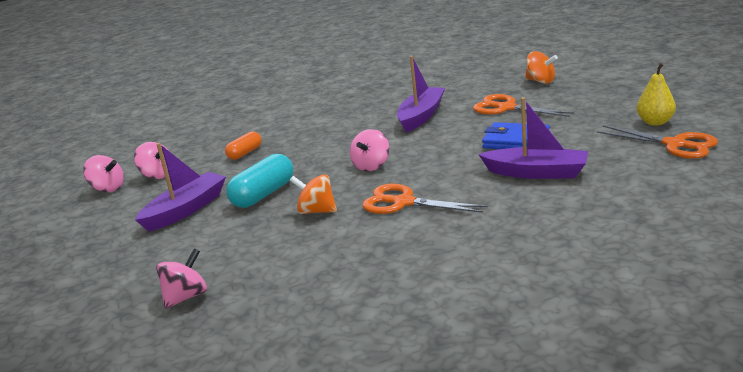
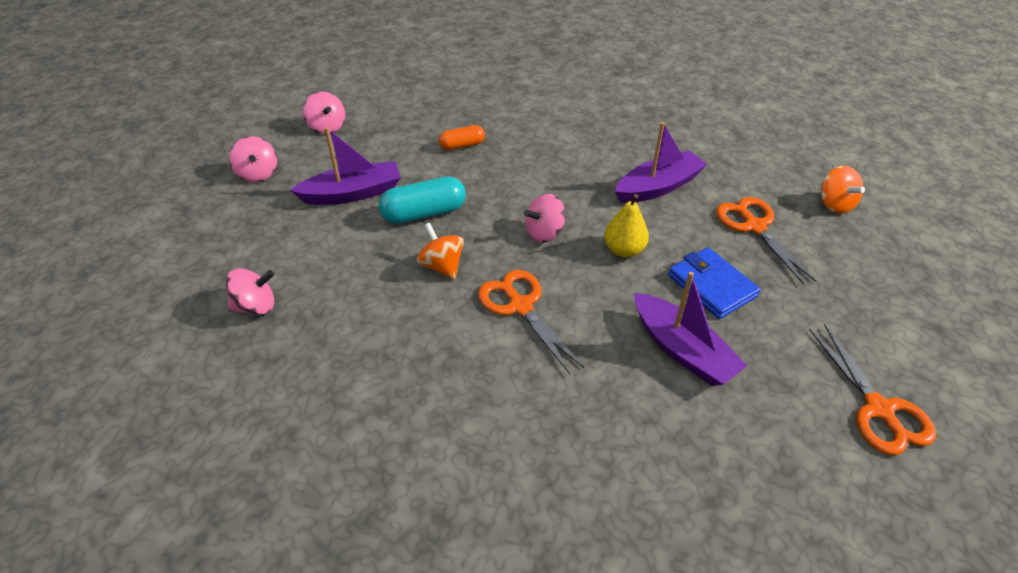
camera: 30 degrees right, 20 degrees up
(158, 175) = (374, 132): pink spinning top -> pink spinning top (258, 174)
(655, 122) = (895, 356): yellow pear -> yellow pear (624, 250)

